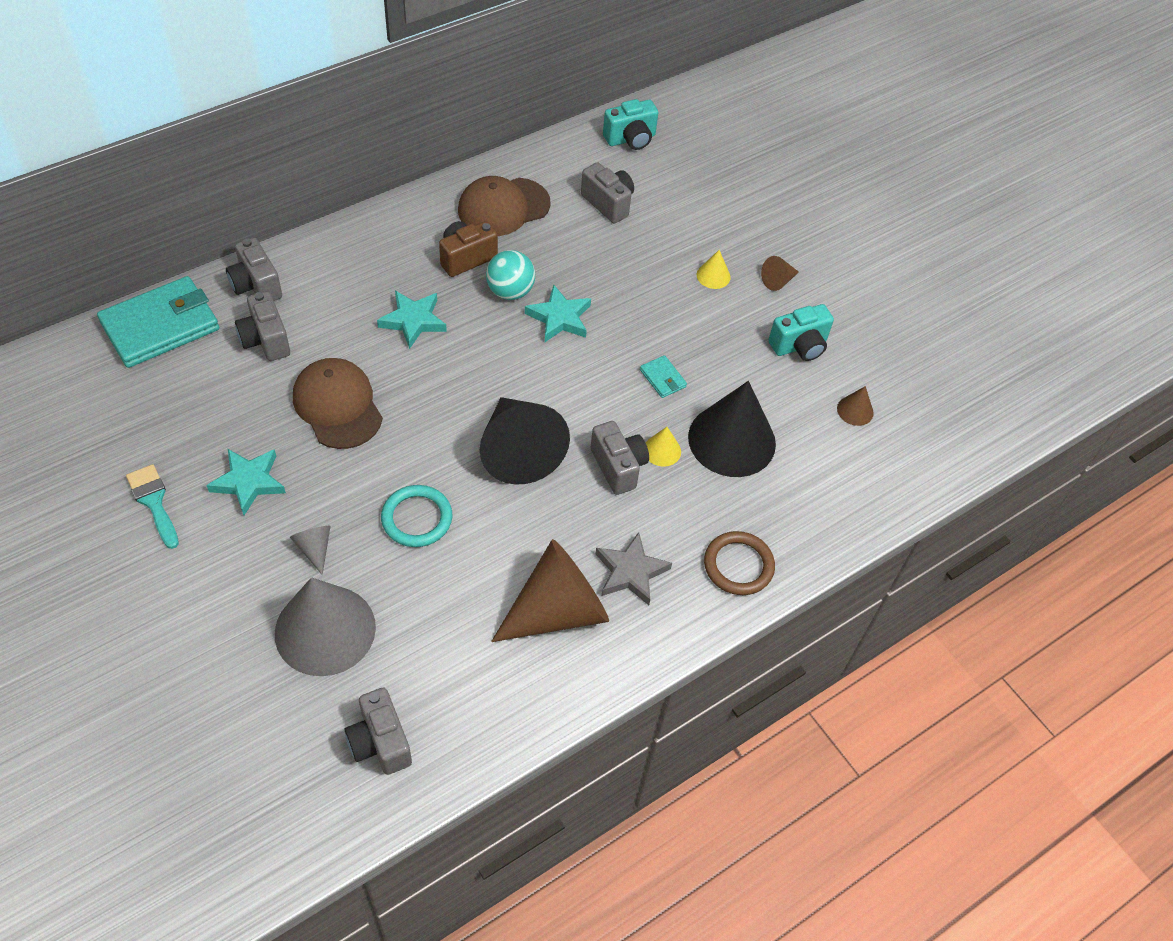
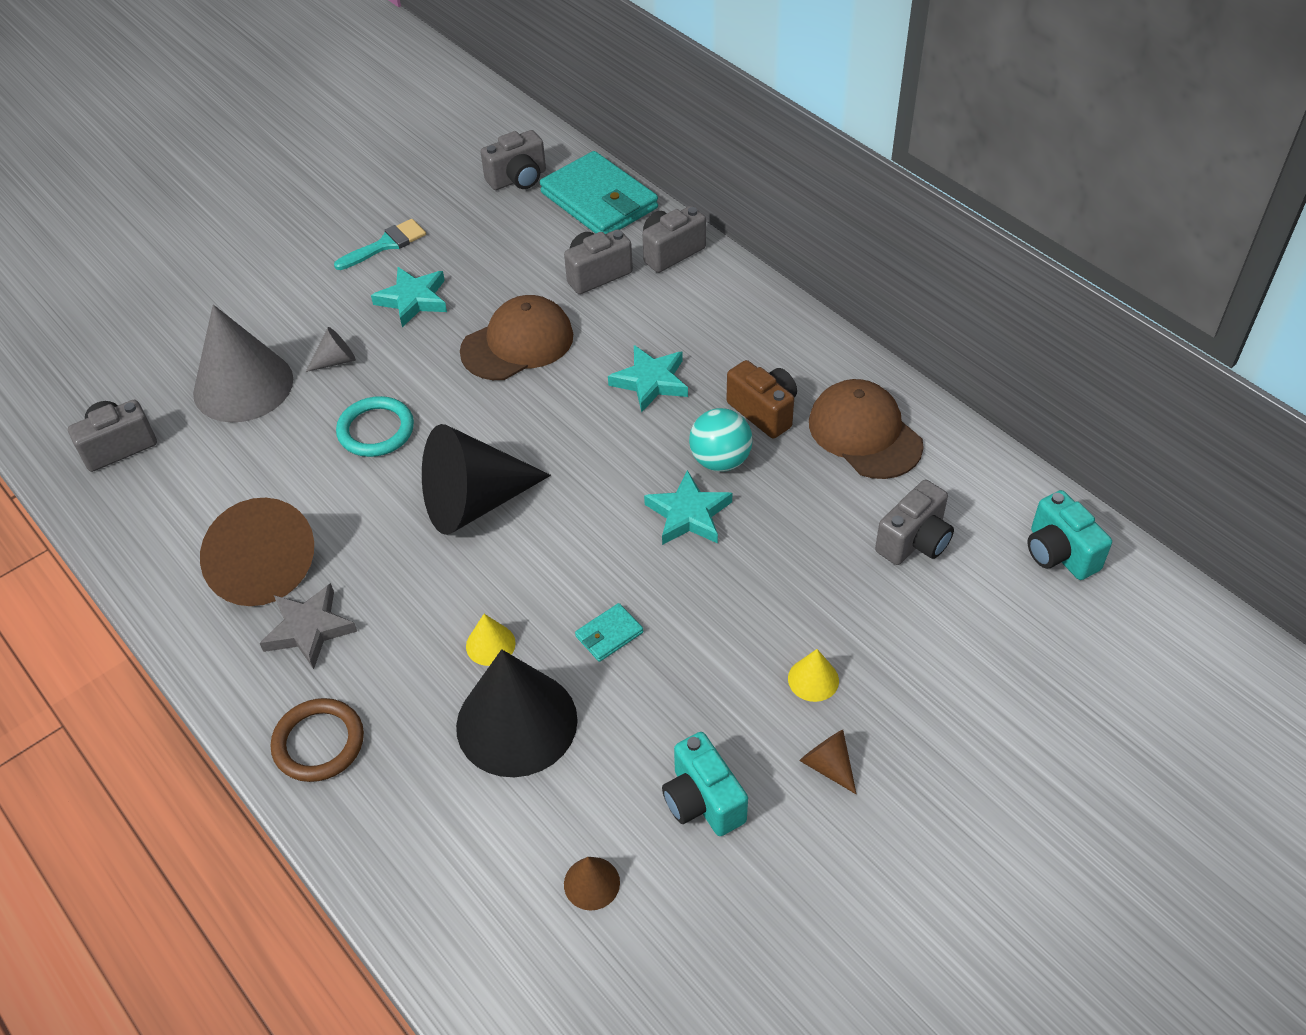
camera: 90 degrees right, 5 degrees down
(618, 467) = (460, 601): grey camera -> grey camera (518, 179)

